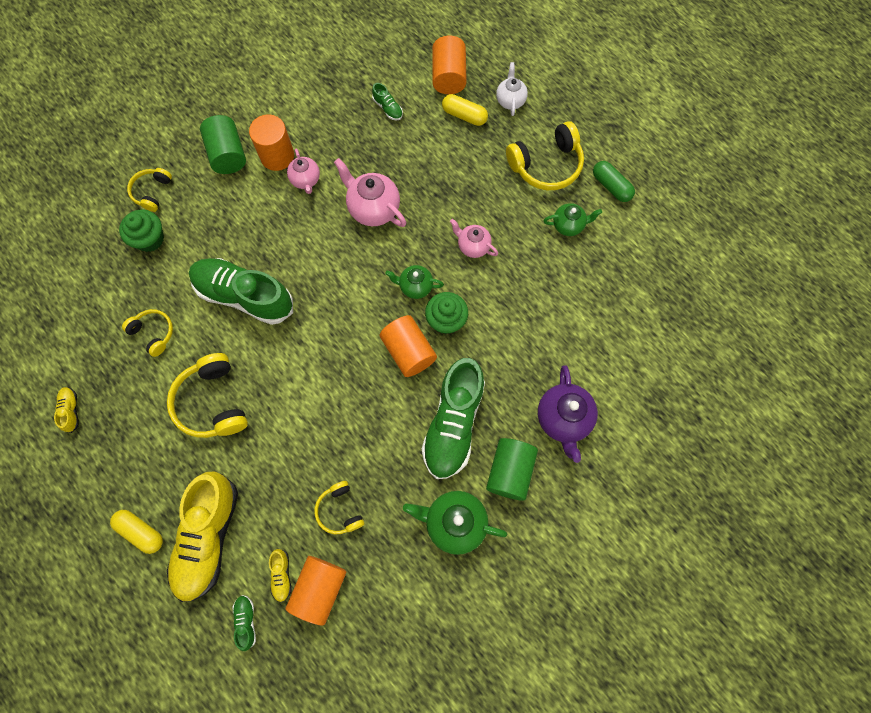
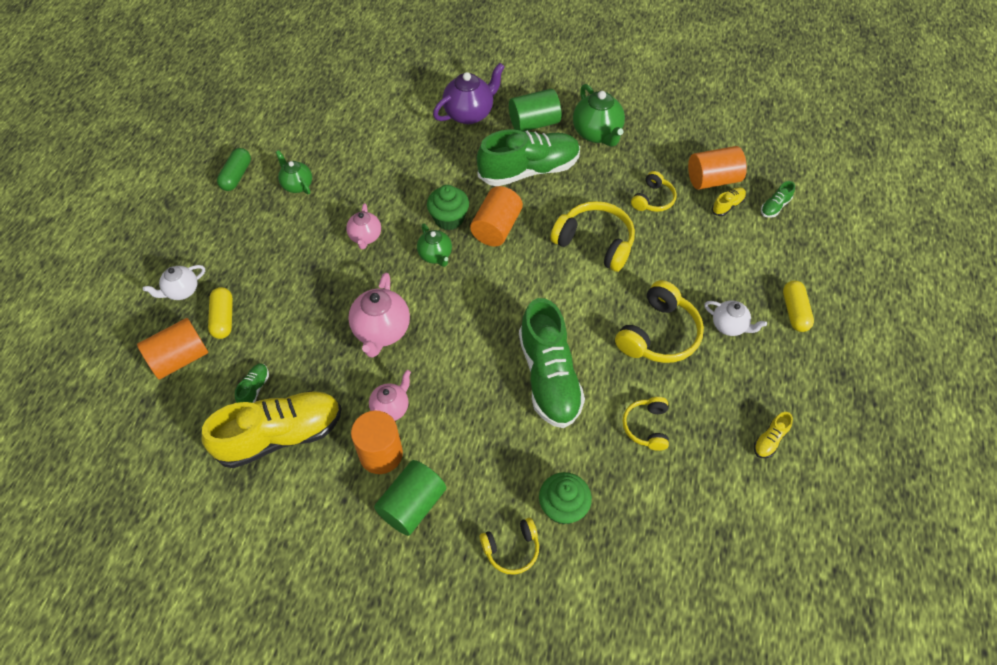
camera: 125 degrees left, 15 degrees down
(174, 464) = (729, 326): none -> white teapot
(208, 537) = (752, 265): yellow shoe -> yellow shoe (280, 435)
(546, 165) = (242, 228): yellow headphones -> yellow headphones (595, 242)

